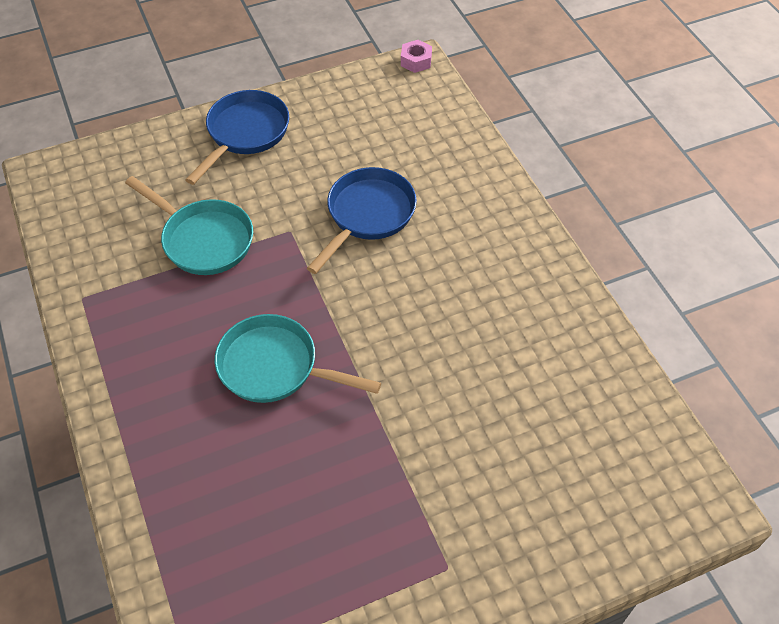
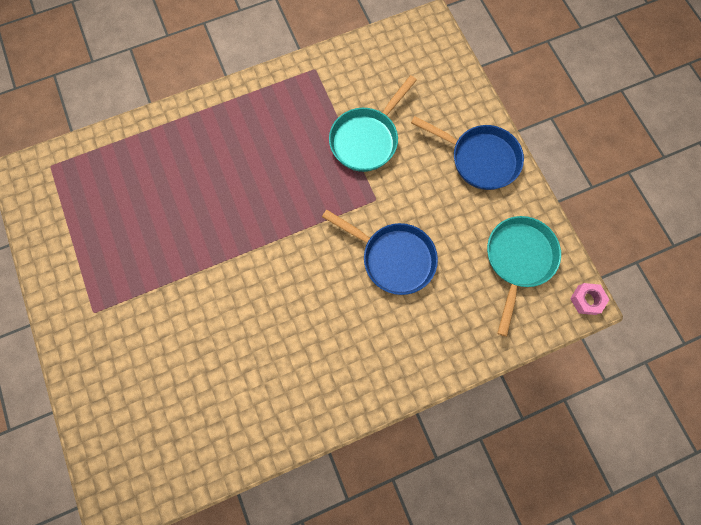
camera: 90 degrees right, 20 degrees up
(275, 367) = (252, 196): turquoise pan -> turquoise pan (518, 260)

